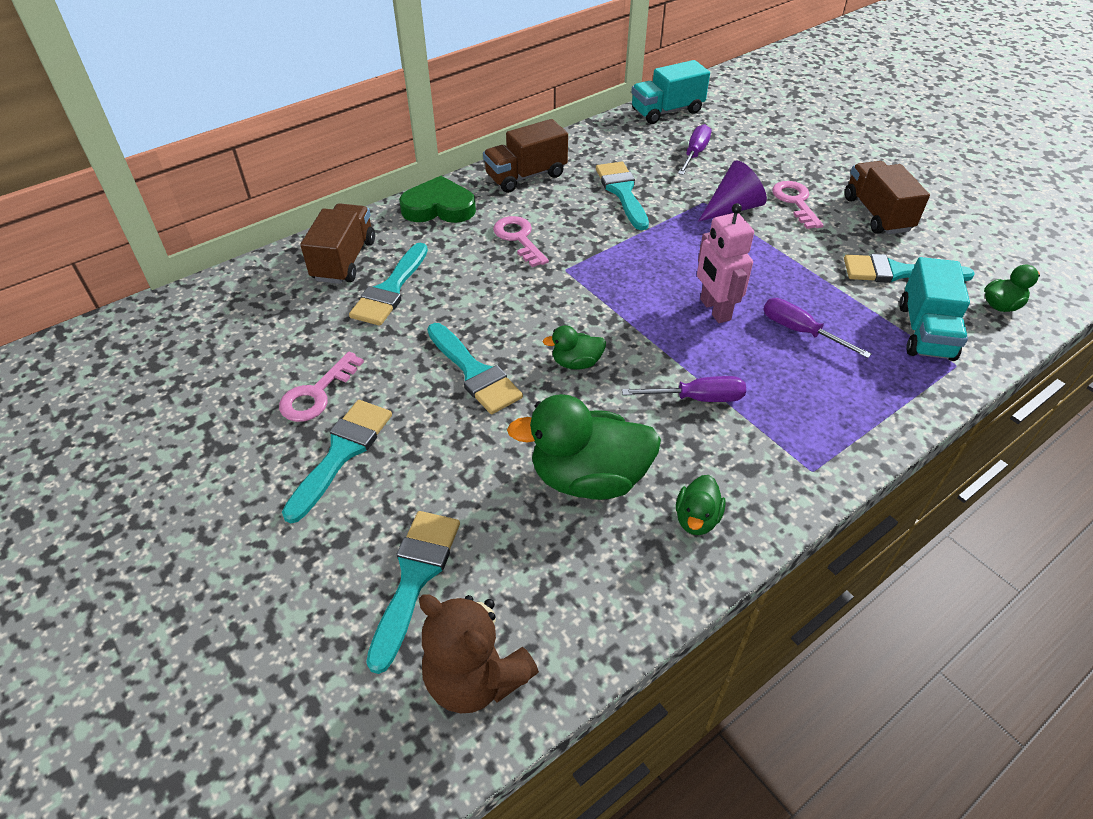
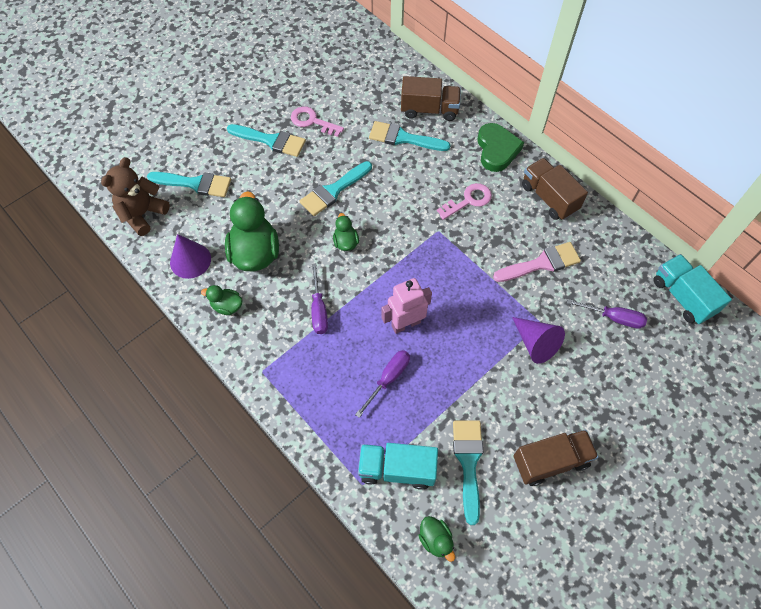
camera: 85 degrees right, 15 degrees up
(599, 580) = (190, 260): none -> purple cone
(622, 192) = (541, 263): turquoise brush -> pink brush
(795, 202) = (555, 394): pink key -> none

